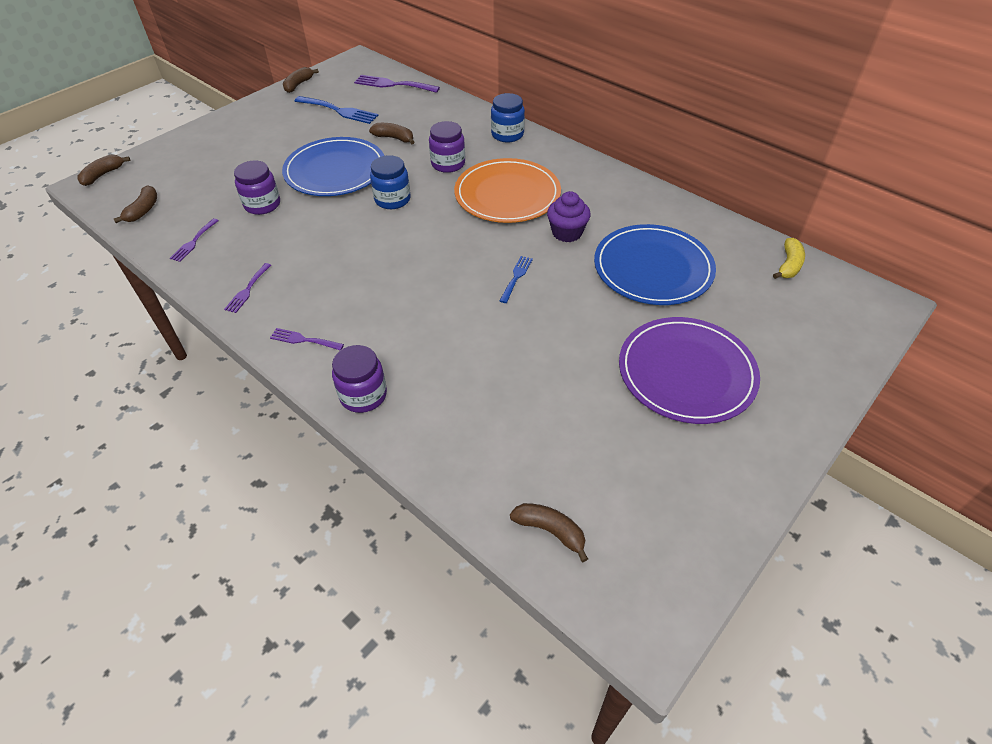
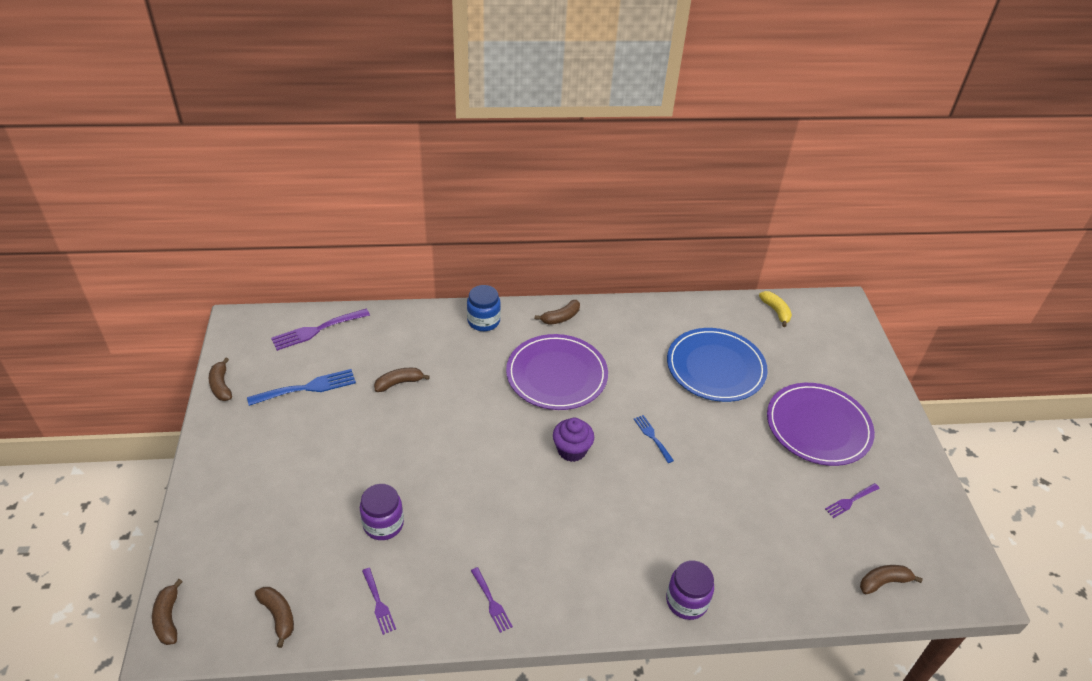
camera: 50 degrees left, 5 degrees down
(303, 340) = (592, 601): purple fork -> purple fork (850, 501)
(335, 171) = (396, 447): blue plate -> none
(392, 199) = (482, 439): blue jar -> none
(448, 164) = (477, 378): purple jar -> none
(507, 194) = (556, 375): orange plate -> purple plate
(567, 233) = (635, 378): purple cupcake -> purple cupcake (572, 450)
(570, 163) = (561, 318): none -> brown banana

